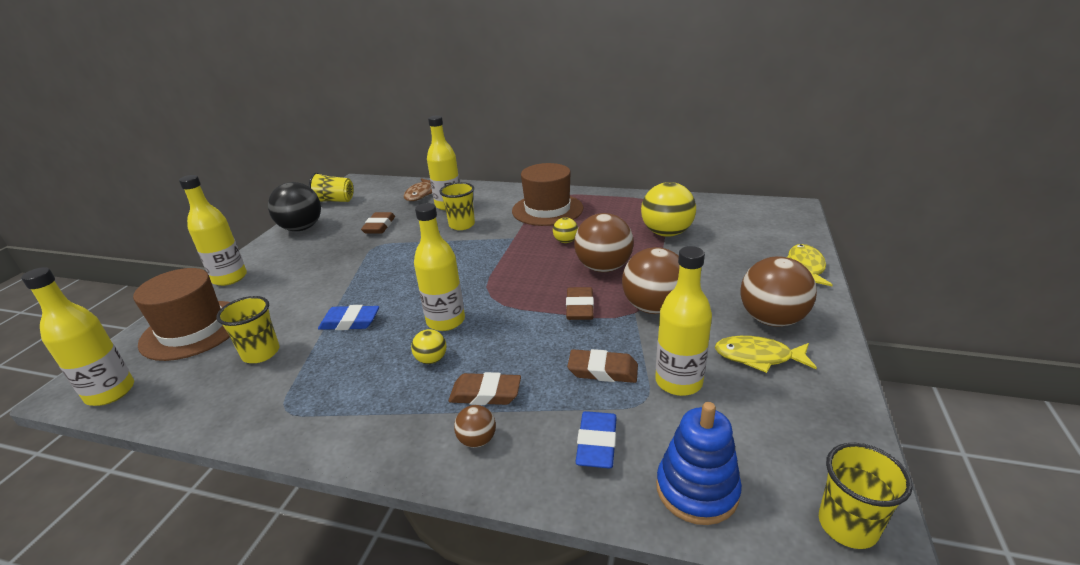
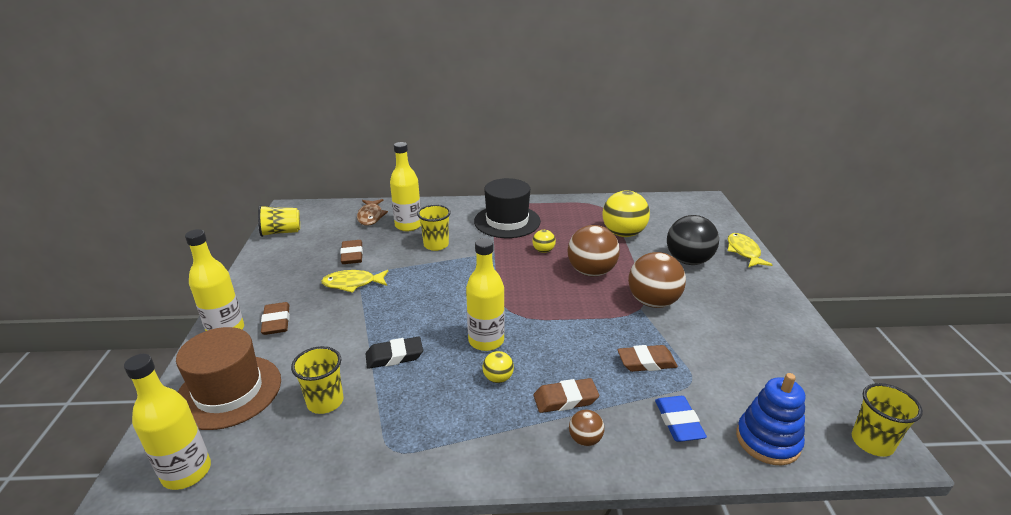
camera: 20 degrees left, 0 degrees up
(301, 228) = (267, 266): black ball -> black ball (688, 261)
(350, 322) = (394, 356): blue eraser -> black eraser
(547, 209) = (507, 221): brown hat -> black hat
(579, 307) = (594, 311): brown eraser -> brown eraser (276, 322)
(678, 382) = (707, 361): yellow bottle -> none
(758, 357) = (751, 331): yellow fish -> yellow fish (352, 284)
(771, 319) = (744, 299): brown ball -> none

